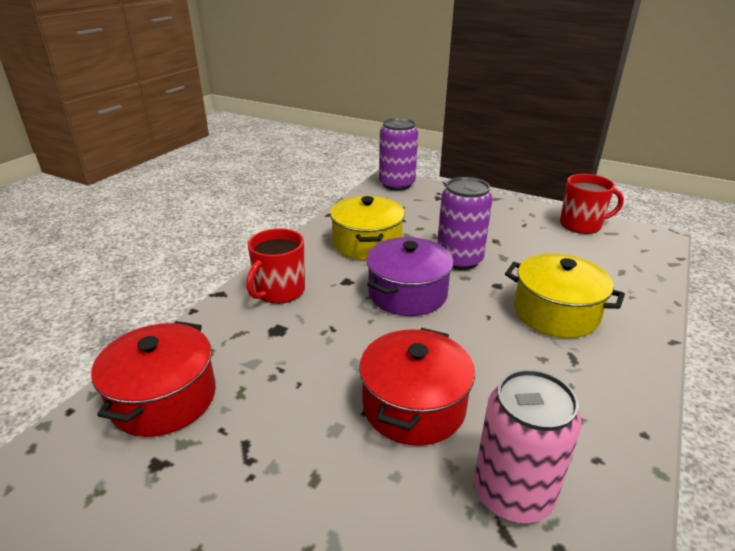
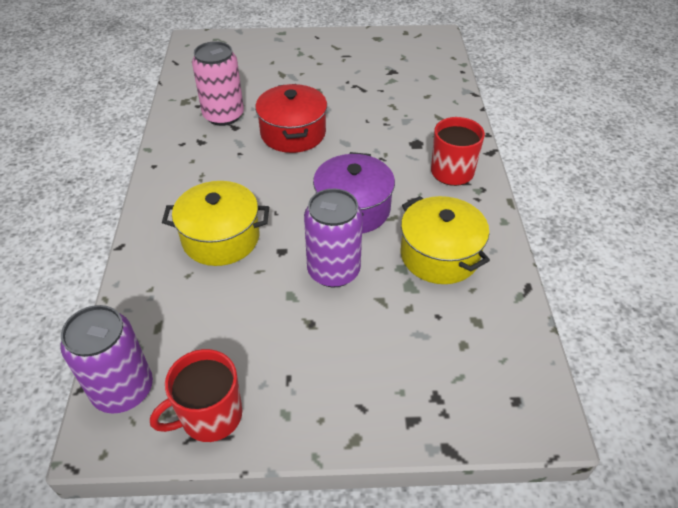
camera: 150 degrees right, 15 degrees up
(164, 398) = (427, 90): red pot -> none
(396, 184) = (521, 409): purple can -> purple can (123, 389)

